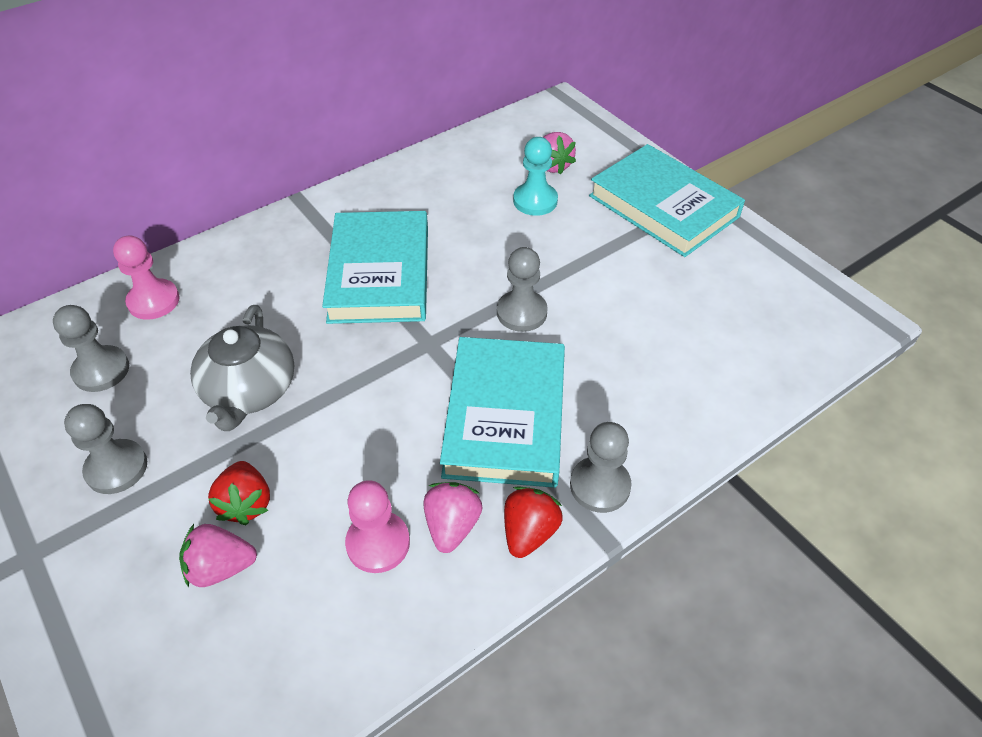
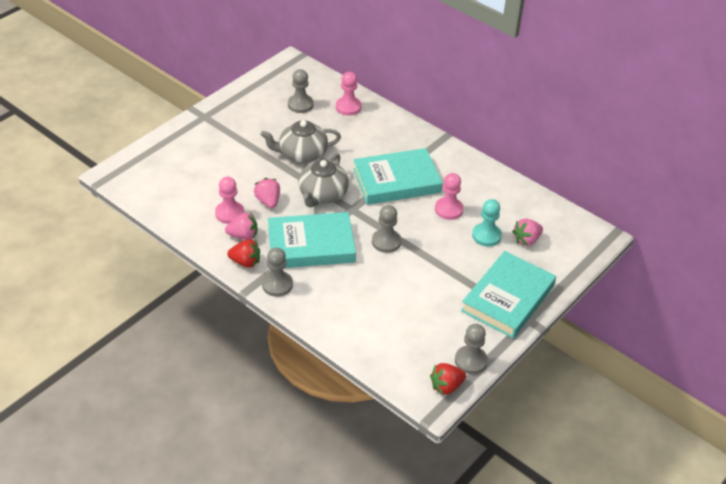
camera: 75 degrees right, 5 degrees down
(116, 468) = (249, 126): grey pawn -> grey pawn (470, 361)
(221, 567) = (209, 169): pink strawberry -> pink strawberry (268, 201)
(246, 504) = (240, 169): red strawberry -> red strawberry (446, 386)
(377, 378) = (322, 195): none -> grey teapot
(468, 227) = (448, 209): none -> pink pawn

